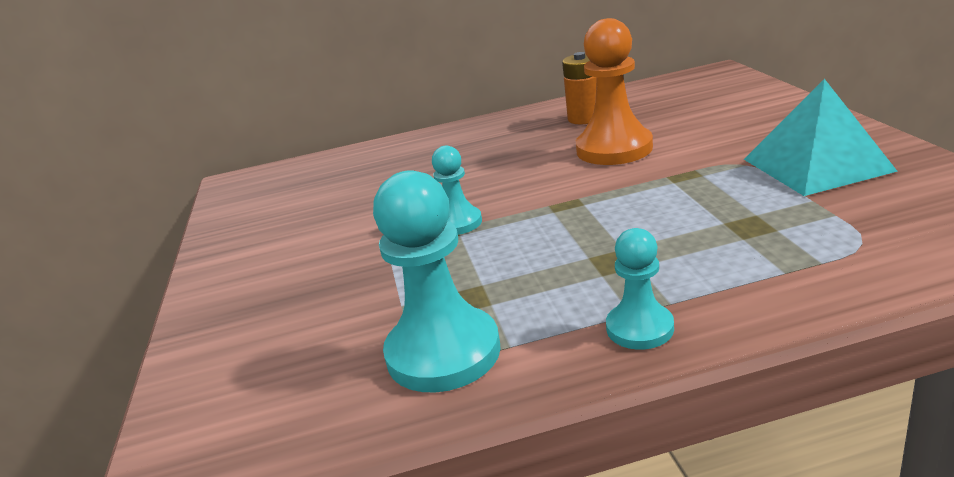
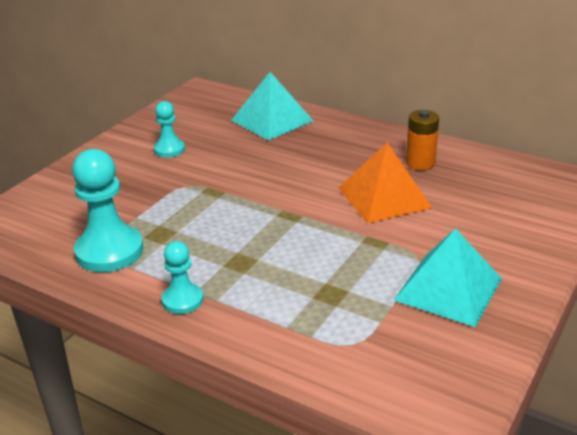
camera: 40 degrees right, 5 degrees up
(376, 161) = (272, 120): none -> turquoise pyramid
(458, 223) = (230, 190): turquoise pawn -> turquoise pawn (169, 149)
(614, 149) = (384, 197): orange pawn -> orange pyramid

